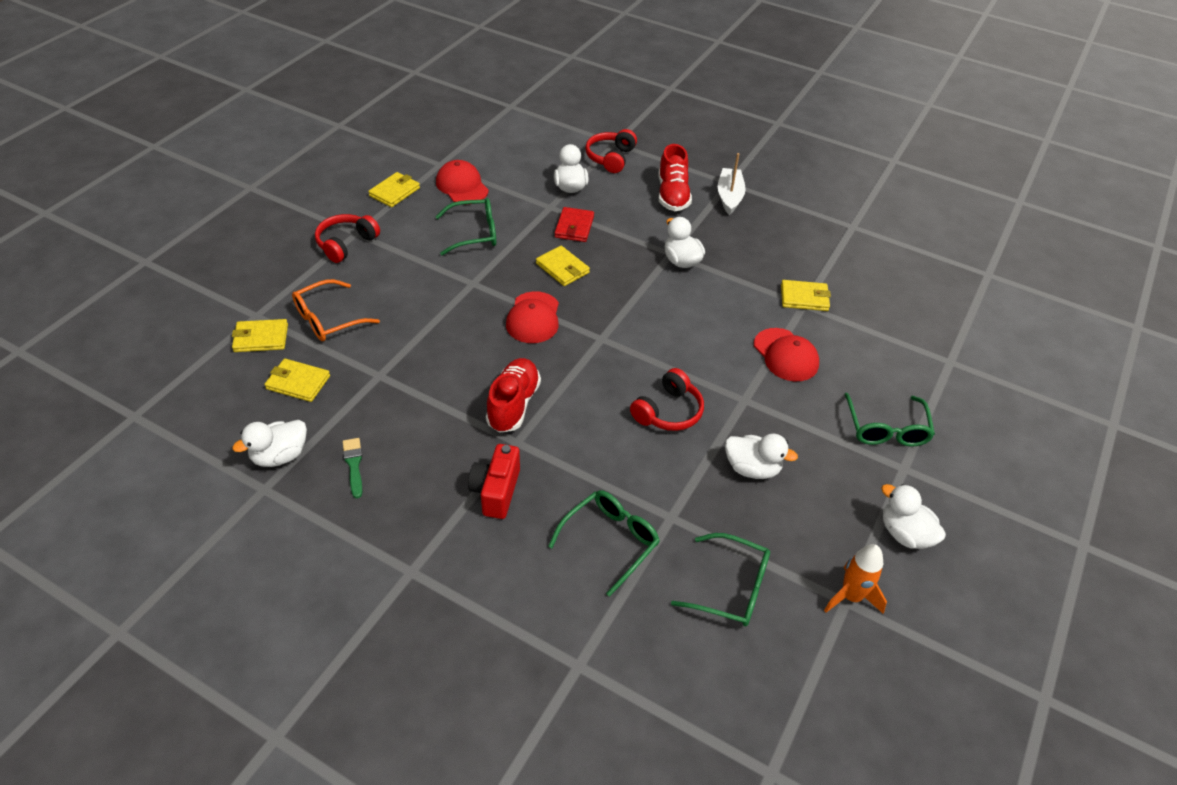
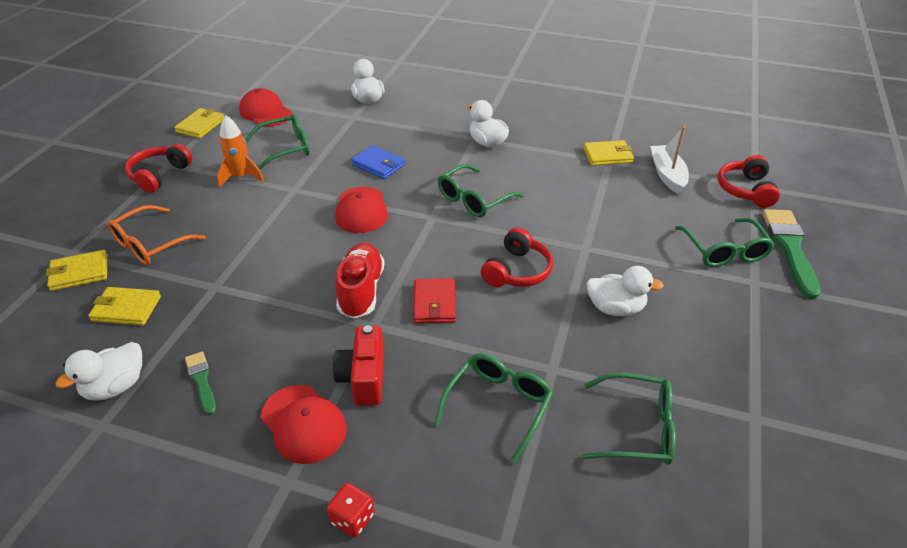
camera: 10 degrees left, 5 degrees down
(458, 613) = (352, 519): none -> red dice
(562, 268) = (378, 164): yellow wallet -> blue wallet
(574, 227) = (380, 130): red wallet -> red wallet (434, 303)
(610, 158) = (398, 73): red headphones -> red headphones (745, 190)
(648, 325) = (474, 199): none -> green glasses
(672, 195) = (462, 93): red shoe -> none
(729, 196) = (513, 88): white boat -> white boat (667, 175)
(785, 355) = (609, 204): red cap -> red cap (303, 424)
(851, 597) = (758, 412): orange rocket -> orange rocket (241, 177)
(905, 534) = (782, 341): white duck -> none
(956, 438) = (789, 247): none -> green brush

